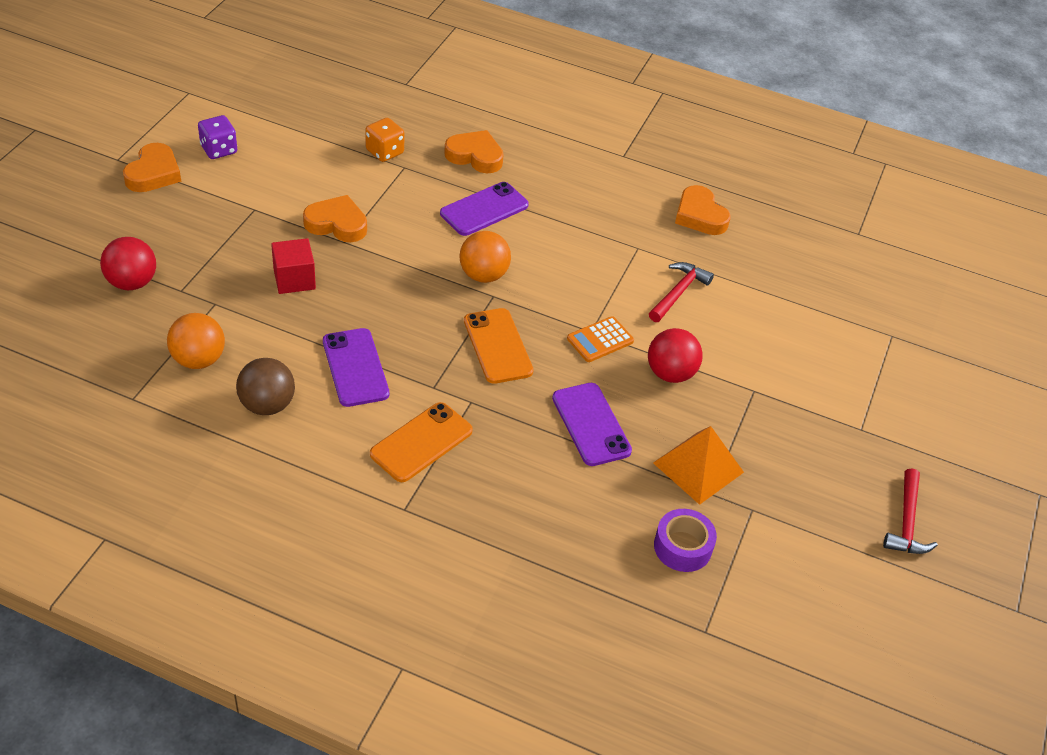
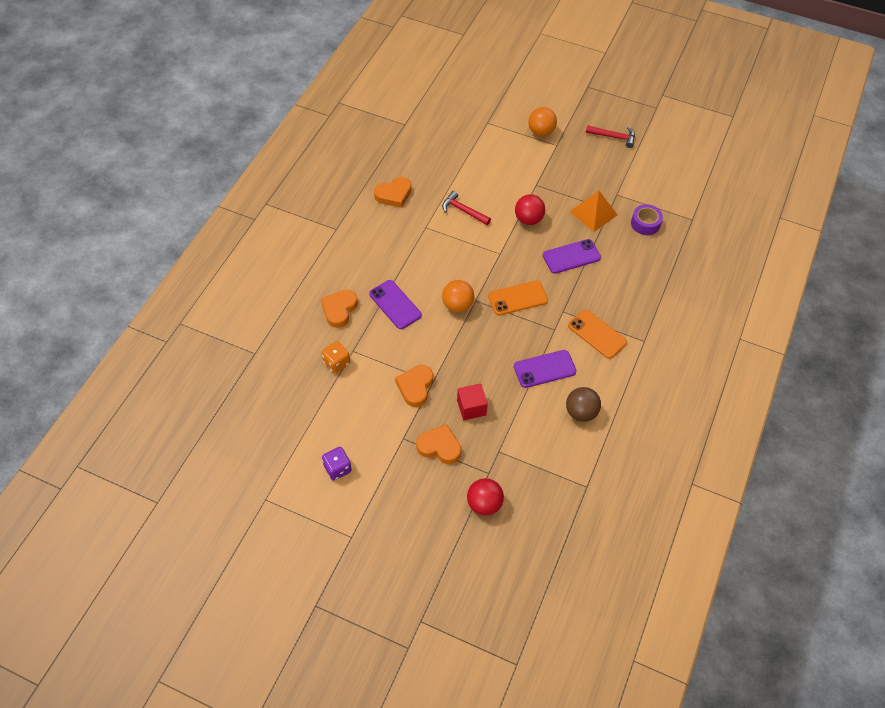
camera: 85 degrees left, 10 degrees up
(153, 173) = (367, 508): orange heart -> orange heart (439, 447)
(198, 359) = (549, 454): orange ball -> orange ball (541, 132)
(600, 340) = (506, 249): orange calculator -> none

